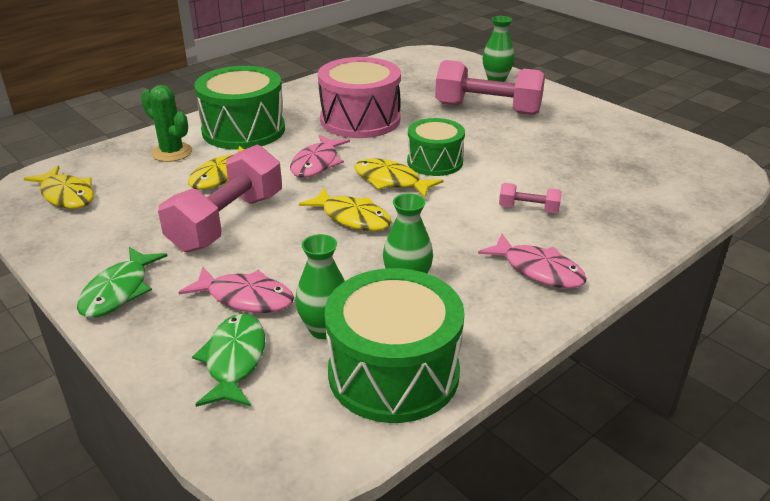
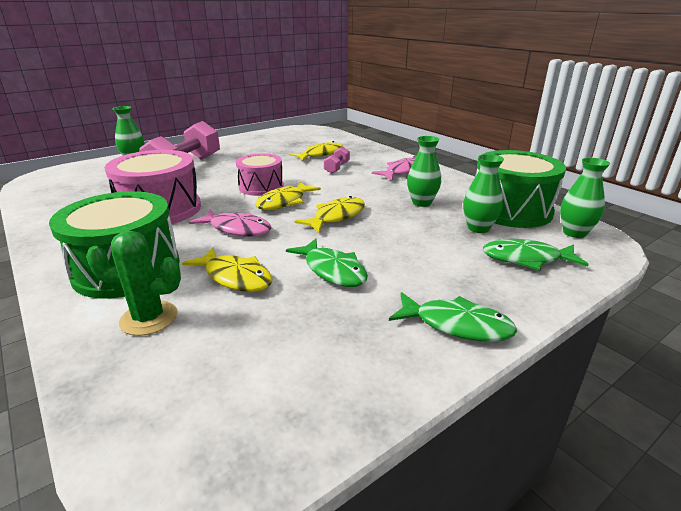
camera: 85 degrees left, 5 degrees down
(66, 195) = (227, 410): yellow fish -> yellow fish (320, 154)
(172, 152) = (149, 318): green cactus -> green cactus turned 45 degrees clockwise
(227, 222) = (332, 270): pink dumbbell -> green fish
(245, 298) = (450, 257): pink fish -> none
(310, 431) = (574, 233): none -> green vase
(435, 162) = (261, 187): green drum -> pink drum

